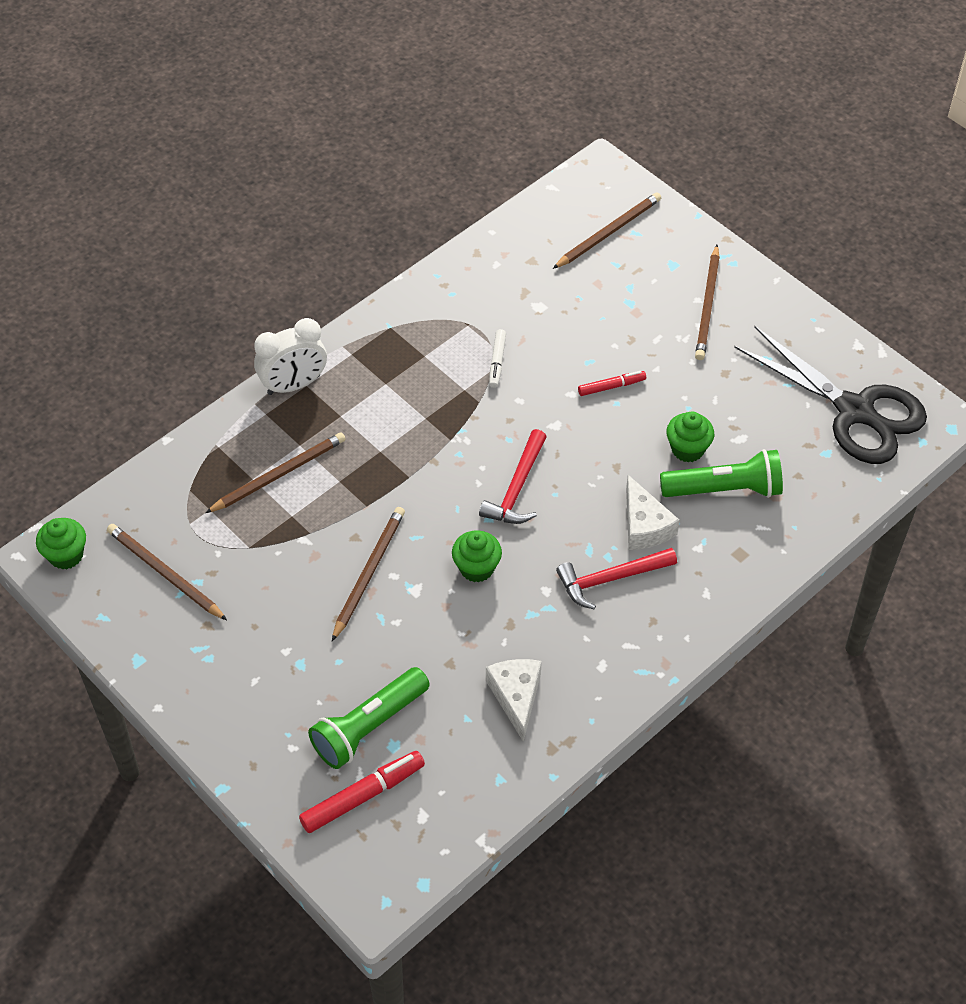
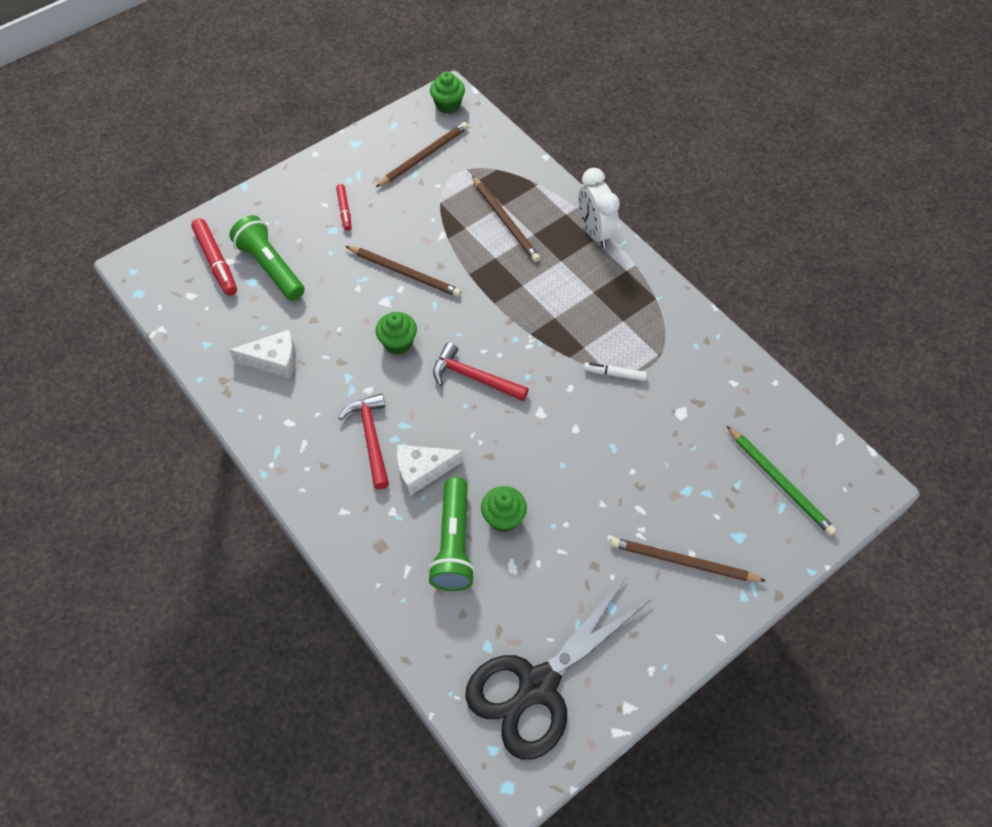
camera: 95 degrees right, 5 degrees up
(608, 233) = (780, 482): brown pencil -> green pencil
(611, 386) = (582, 462): red marker -> red marker (344, 210)

